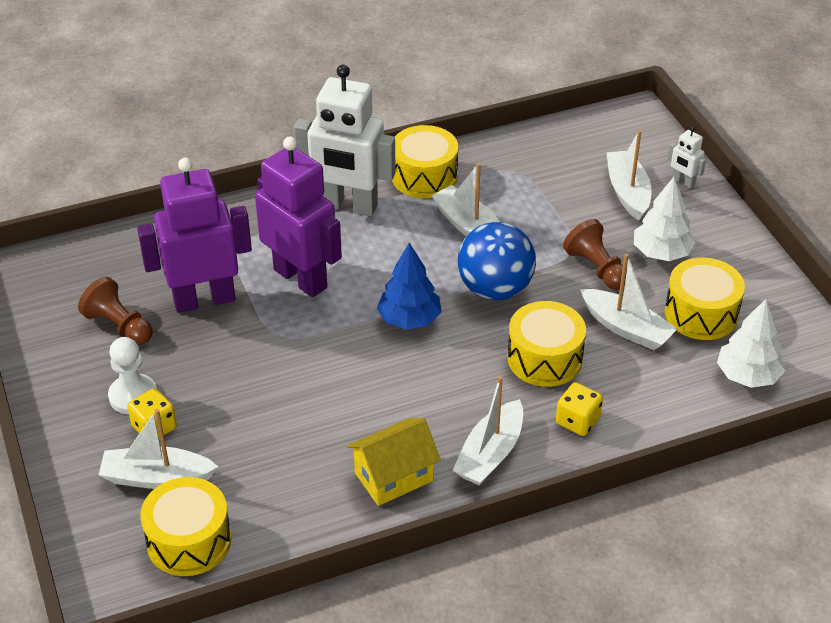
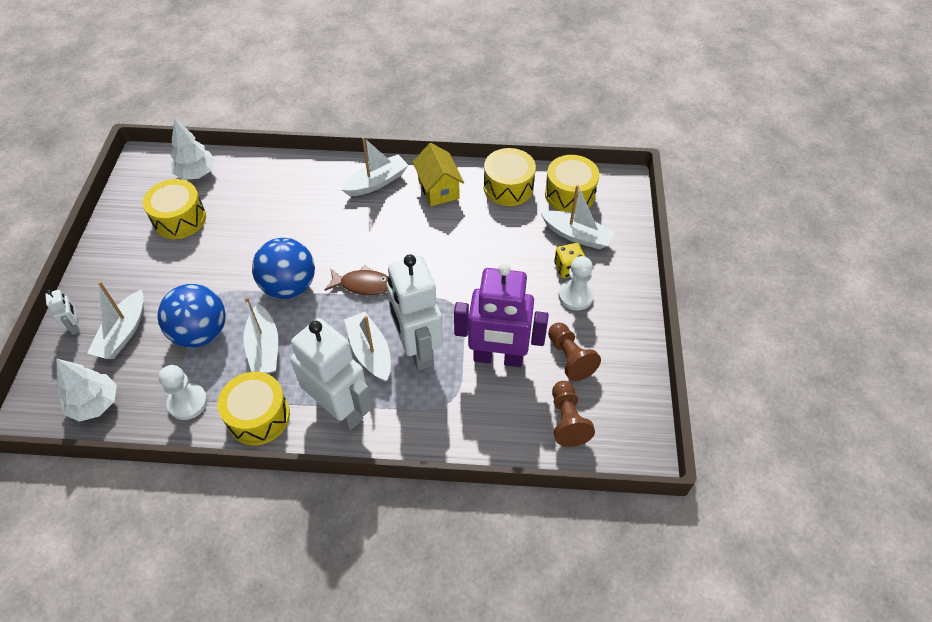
camera: 155 degrees left, 10 degrees up
(301, 278) = (417, 349): purple robot -> white robot
(394, 477) = (438, 189): yellow house -> yellow house turned 75 degrees clockwise
(409, 319) = (363, 285): blue tree -> brown fish
(502, 165) = (188, 402): none -> white pawn
(544, 358) = (300, 225): yellow drum -> yellow drum (508, 187)
(548, 217) = (201, 333): none -> blue ball
(577, 421) = (314, 182): yellow dice -> none
(596, 268) = (209, 276): brown pawn -> brown pawn (567, 420)
(626, 328) = (233, 226): white boat -> white boat (370, 352)
(661, 253) = (156, 271): white tree -> white tree (95, 404)

